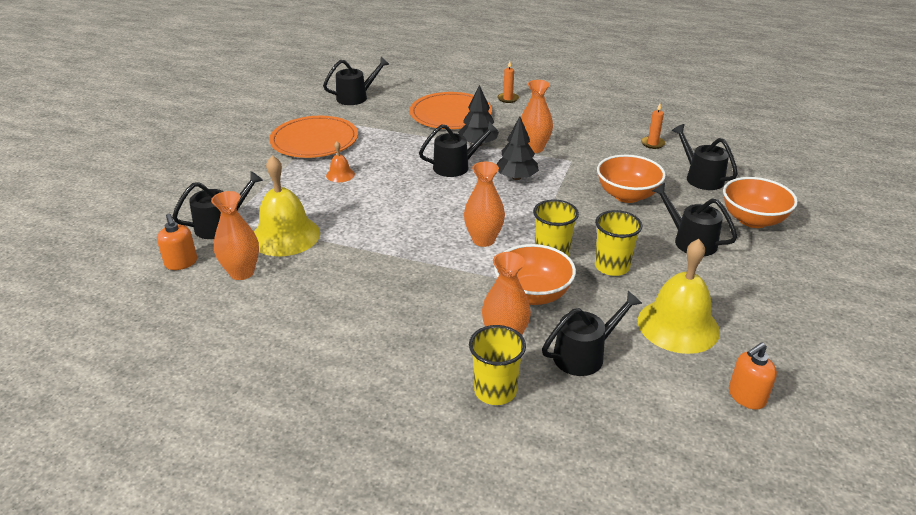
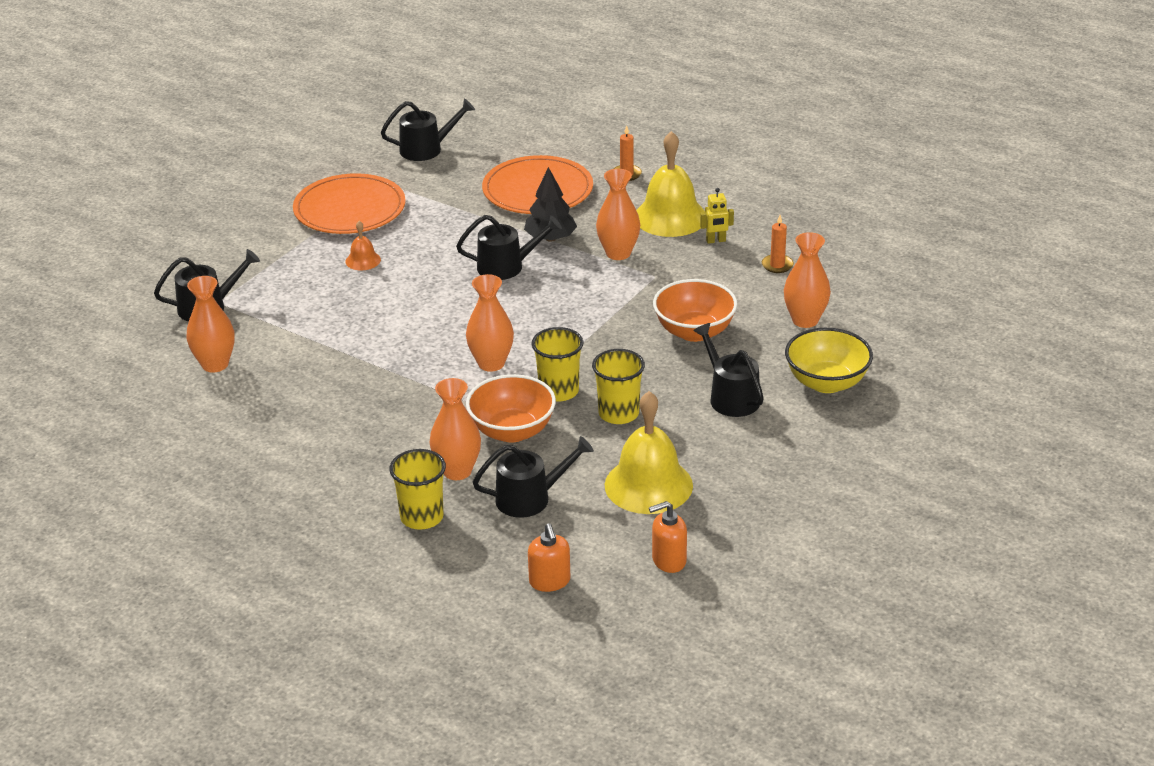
camera: 15 degrees right, 0 degrees up
(181, 263) = (155, 345): orange soap dispenser -> orange soap dispenser (549, 581)
(285, 235) = (274, 329): yellow bell -> yellow bell (670, 217)
(516, 177) = (573, 291): black tree -> none
(598, 133) = (716, 241): none -> yellow robot
(701, 178) = (805, 320): black watering can -> orange vase
(752, 220) = (826, 382): orange bowl -> yellow bowl

